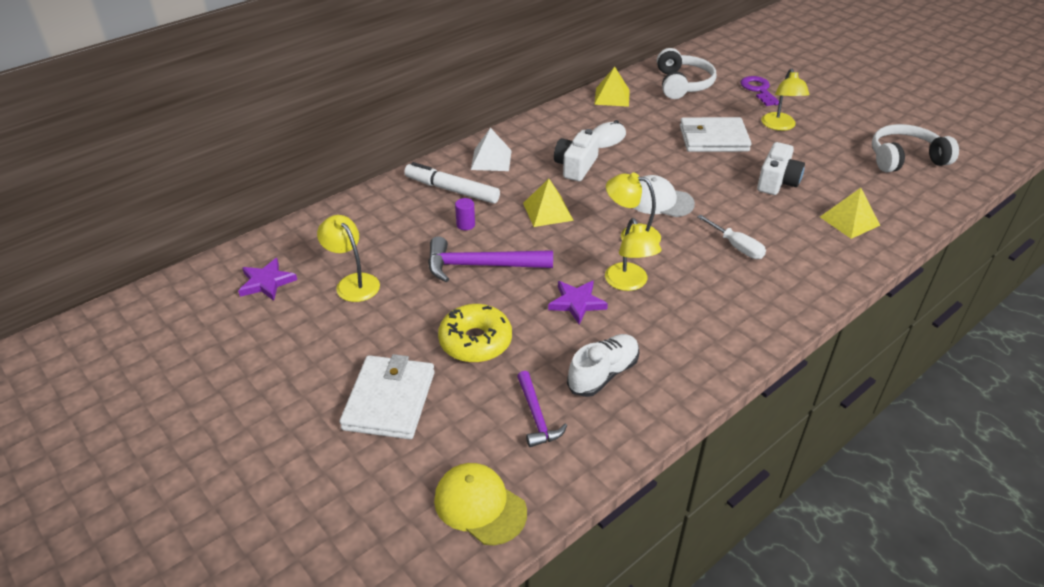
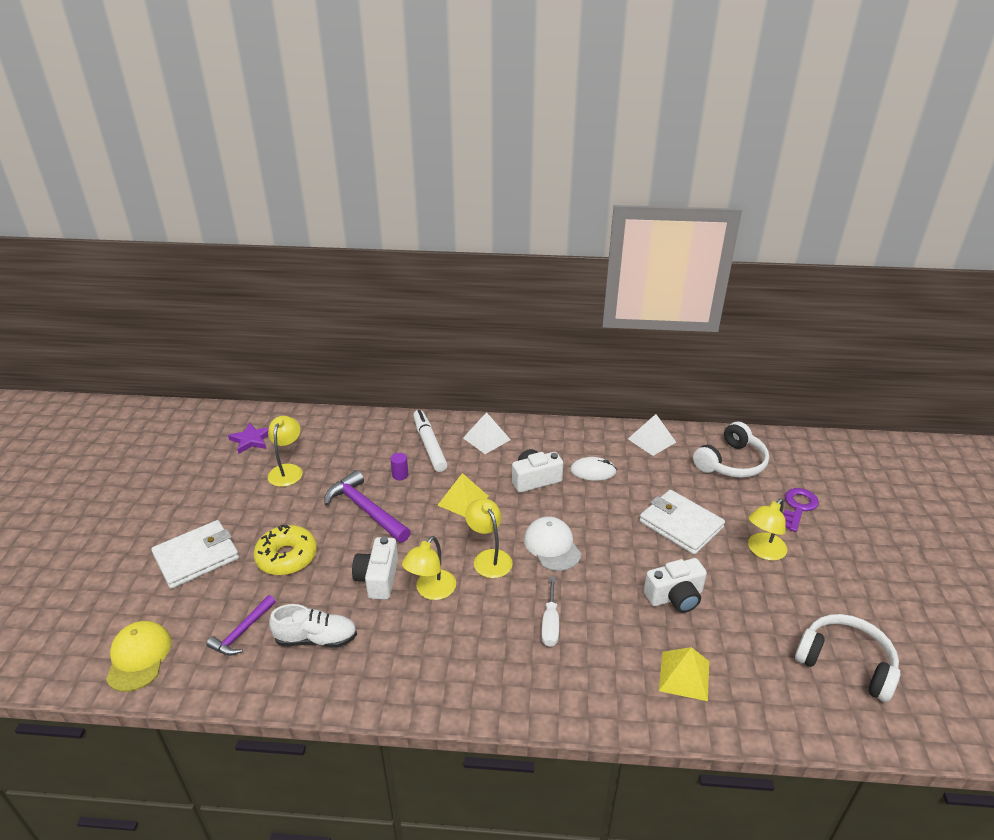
camera: 45 degrees right, 5 degrees down
(577, 303) = (378, 578): purple star -> white camera
(612, 97) = (652, 440): yellow pyramid -> white pyramid

